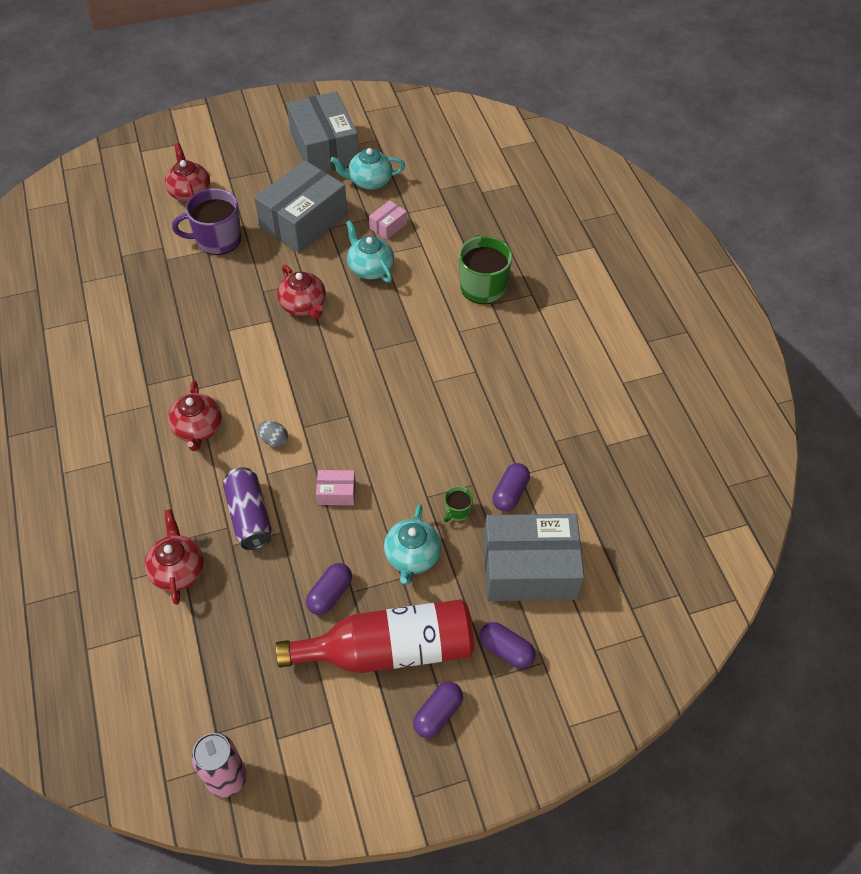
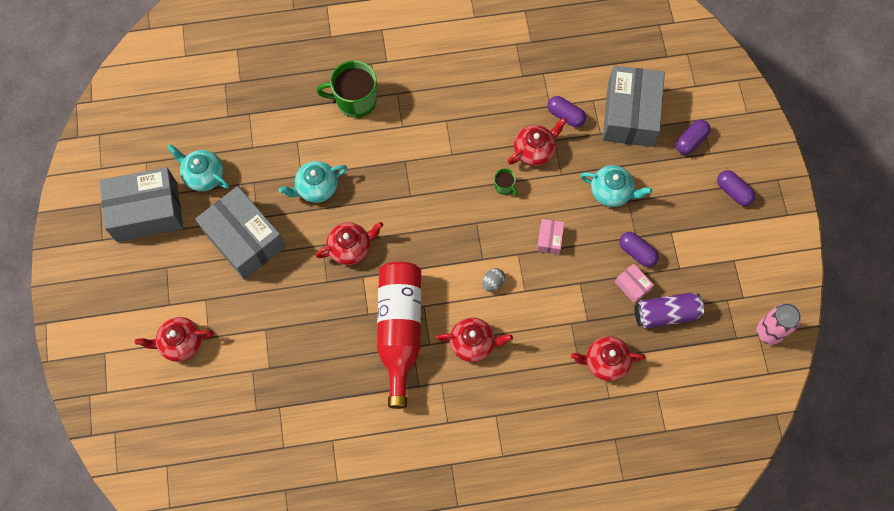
camera: 80 degrees left, 15 degrees up
(217, 239) = (252, 319): purple mug -> none
(249, 516) = (563, 306): purple can -> purple can (666, 314)
(369, 181) = (203, 175): turquoise teapot -> turquoise teapot turned 120 degrees clockwise
(388, 226) = (266, 166): pink box -> pink box (632, 286)
(388, 650) = (684, 217): red bottle -> red bottle (400, 330)
(454, 464) = (534, 150): none -> red teapot
(457, 511) = (576, 155): green mug -> green mug (504, 186)

